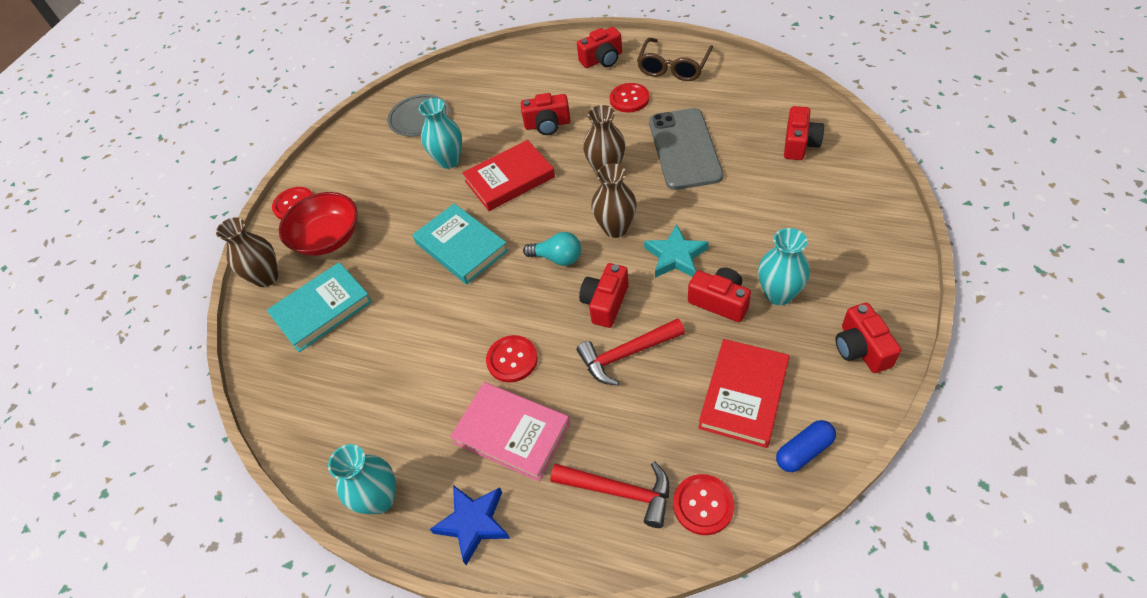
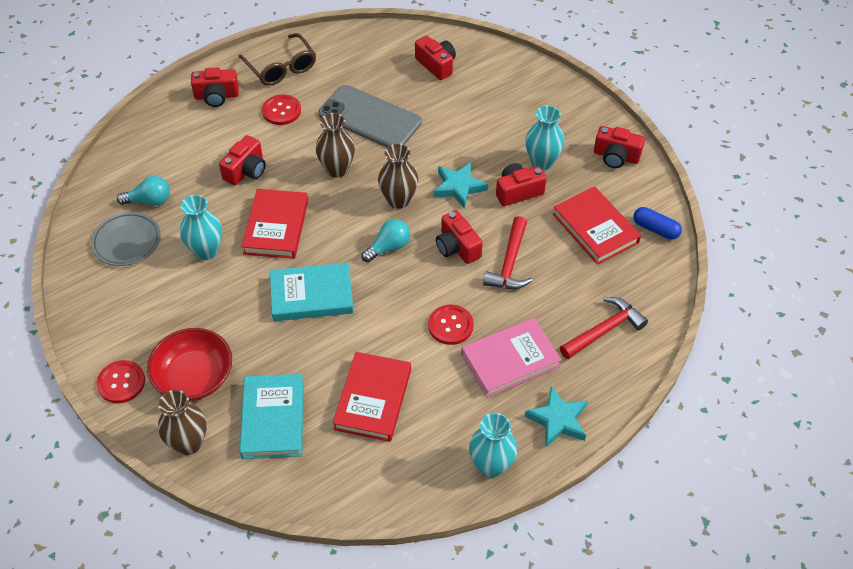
camera: 60 degrees left, 0 degrees up
(388, 360) = (373, 399): none -> red book
(466, 101) = (149, 201): none -> turquoise light bulb
(473, 523) = (558, 420): blue star -> turquoise star
(602, 59) = (216, 96): red camera -> red camera turned 75 degrees clockwise
(703, 505) = (648, 296): red button -> none
(803, 451) = (655, 229): blue capsule -> blue capsule turned 60 degrees counterclockwise

